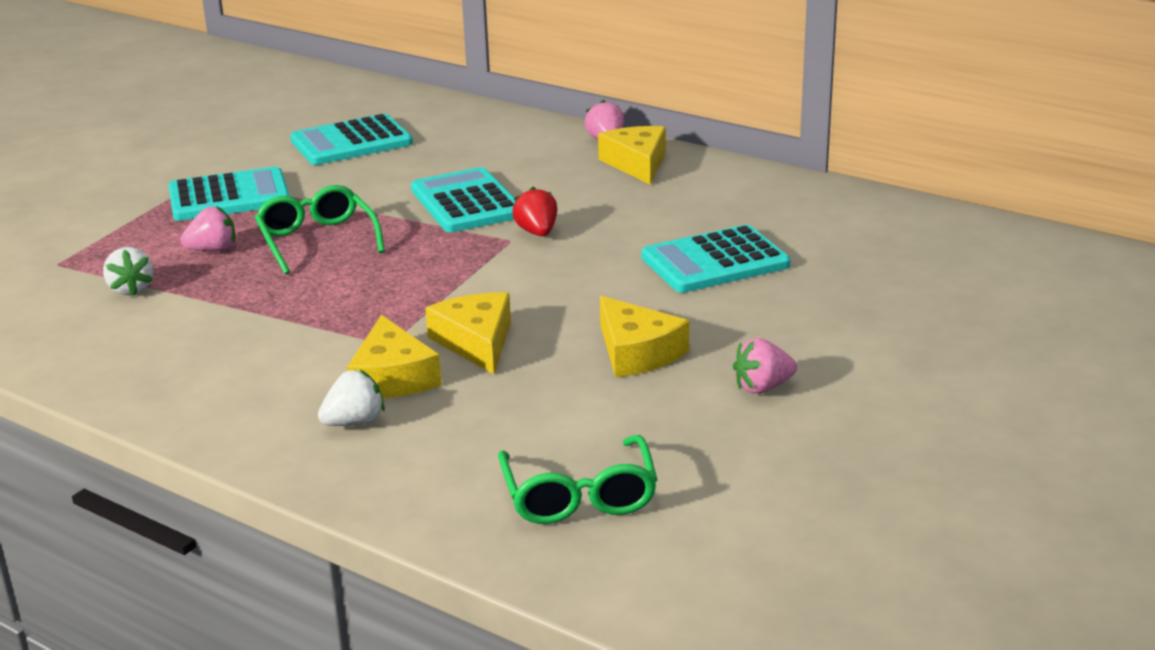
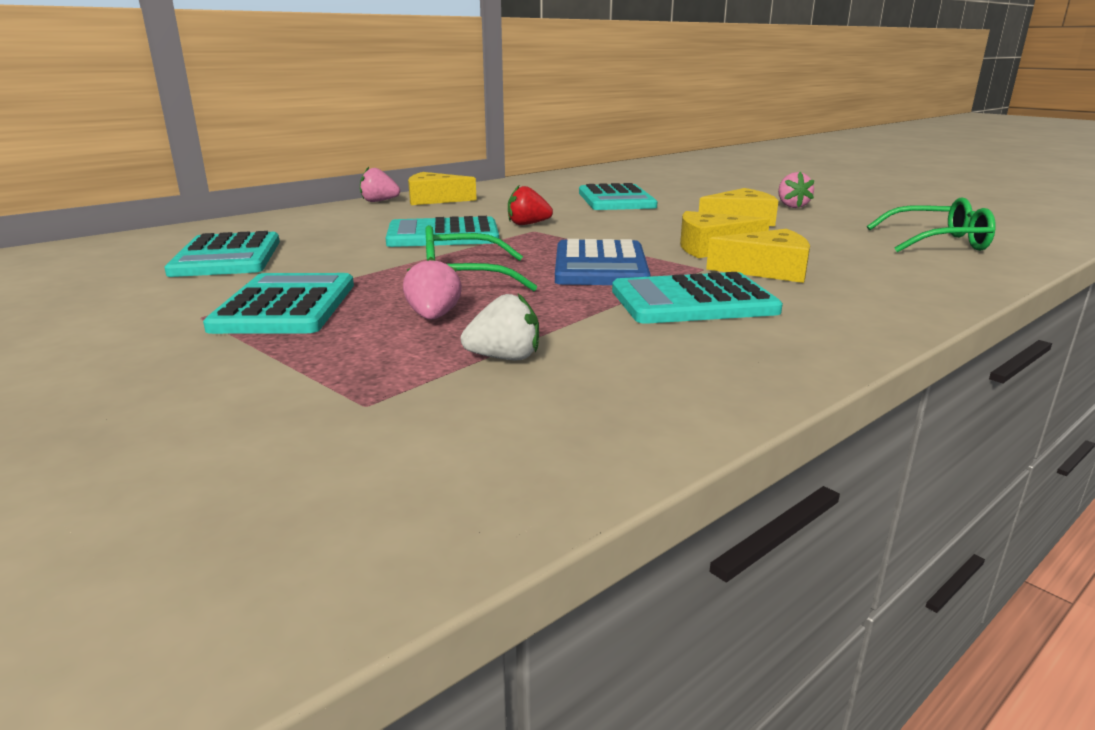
camera: 75 degrees left, 5 degrees down
(274, 345) = (693, 301): none -> turquoise calculator
(354, 422) = (847, 283): white strawberry -> none
(379, 291) = (600, 265): none -> blue calculator

